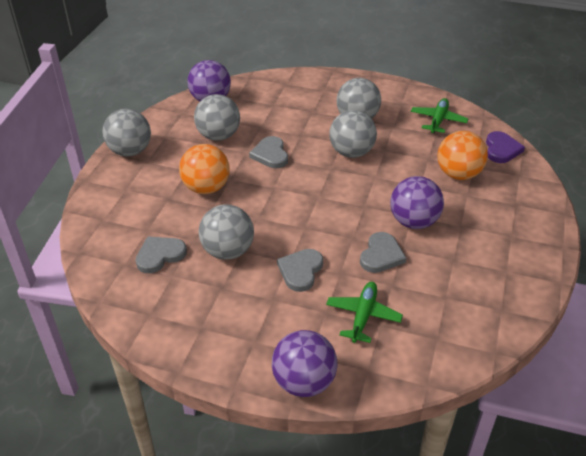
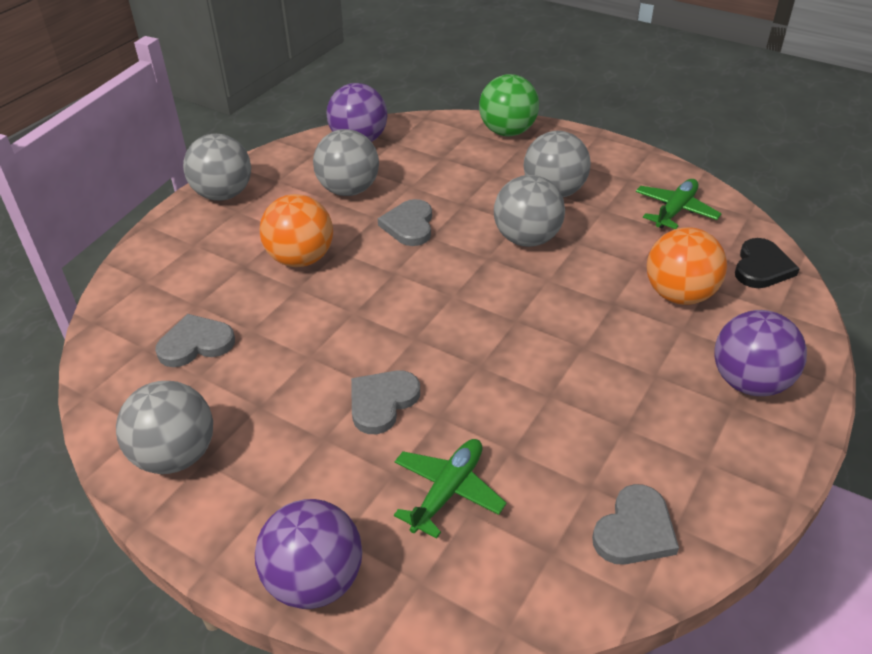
camera: 15 degrees right, 0 degrees up
(228, 251) = (291, 354): grey ball -> grey ball (175, 455)
(311, 81) = (507, 132): none -> green ball
(381, 255) = (513, 400): grey heart -> grey heart (635, 530)
(413, 222) = (582, 356): purple ball -> purple ball (749, 382)
(501, 149) = (761, 267): purple heart -> black heart

